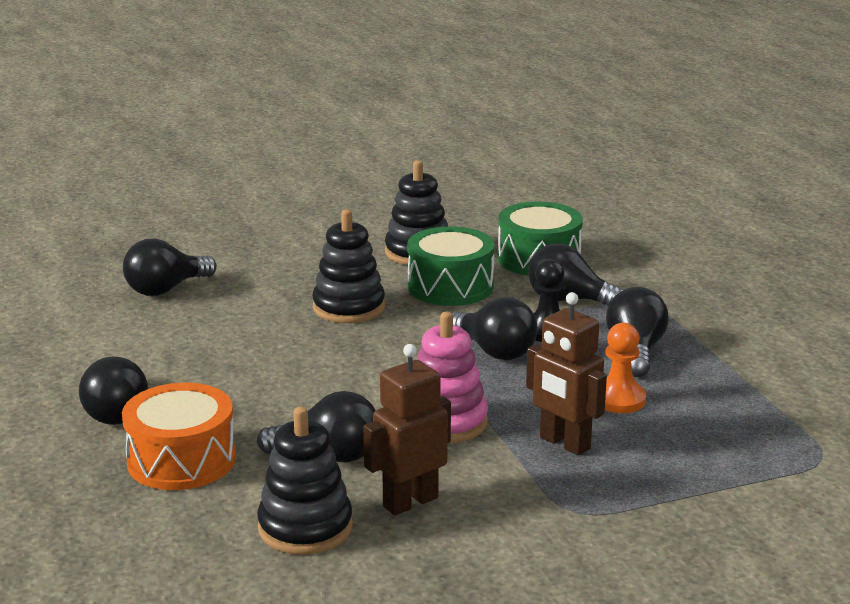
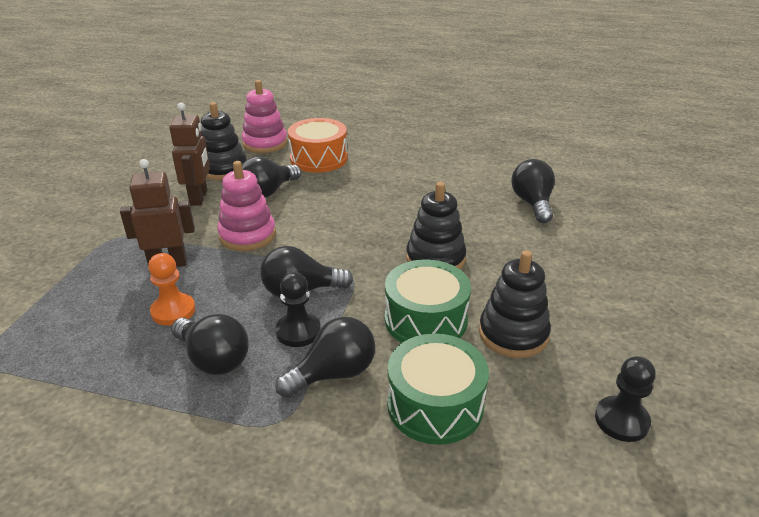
camera: 125 degrees right, 10 degrees up
(119, 412) = (385, 156): black light bulb -> none
(171, 535) = (265, 143): none -> pink stacking toy
(460, 207) = (621, 420): none -> black pawn

